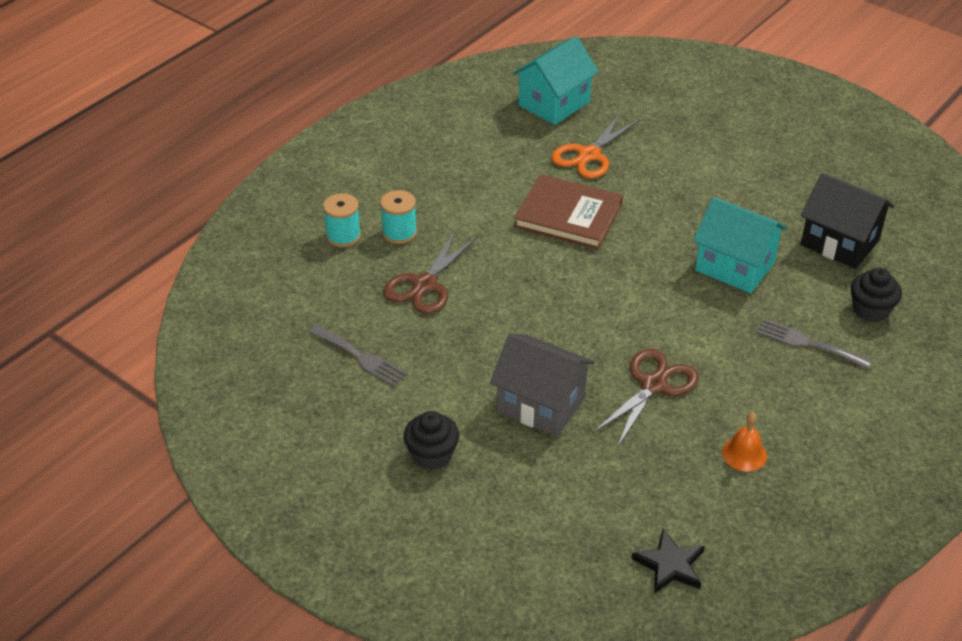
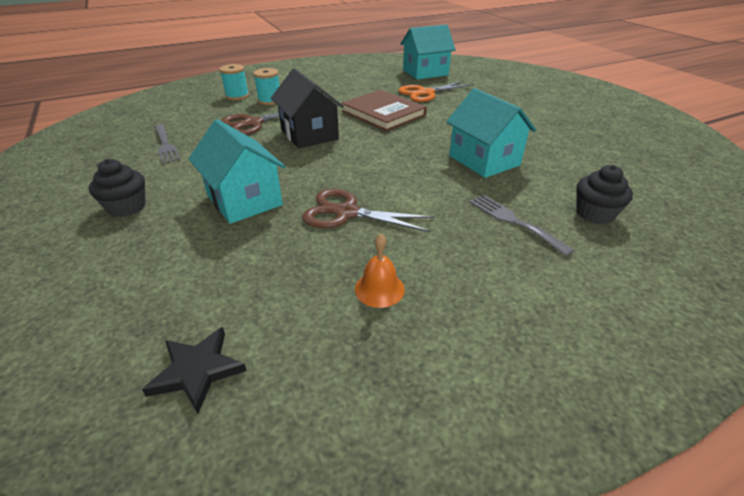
camera: 25 degrees right, 5 degrees down
(541, 404) = (244, 200): grey house -> turquoise house
(653, 385) = (346, 213): brown scissors -> brown scissors turned 135 degrees counterclockwise
(840, 242) = (588, 166): black house -> black house (309, 134)

